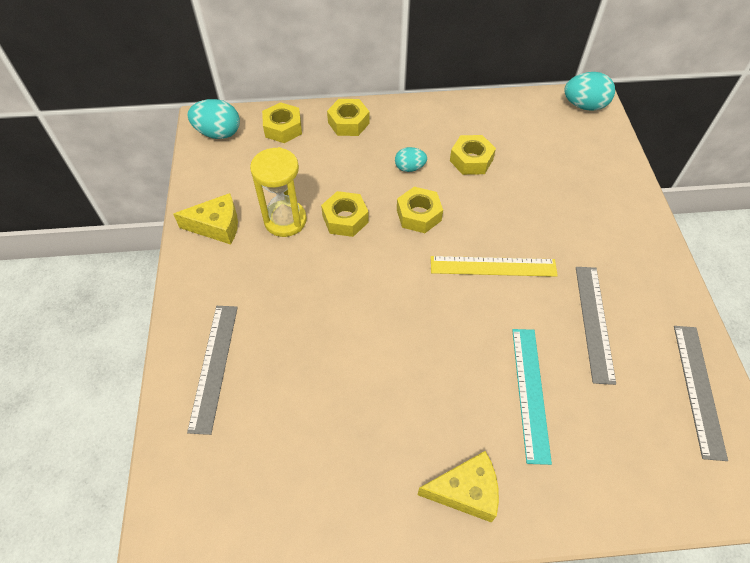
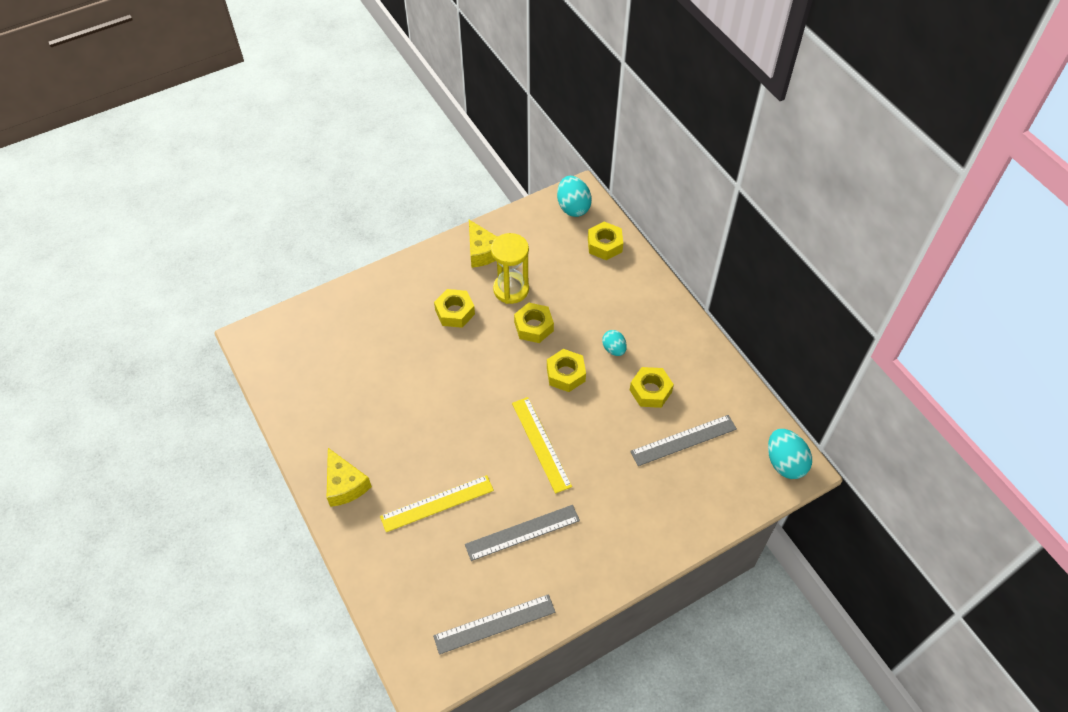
camera: 65 degrees right, 0 degrees up
(213, 366) = (371, 305): grey ruler -> grey ruler (683, 440)
(348, 123) = (639, 286): yellow nut -> yellow nut (455, 312)
(530, 392) = (437, 503): turquoise ruler -> yellow ruler

